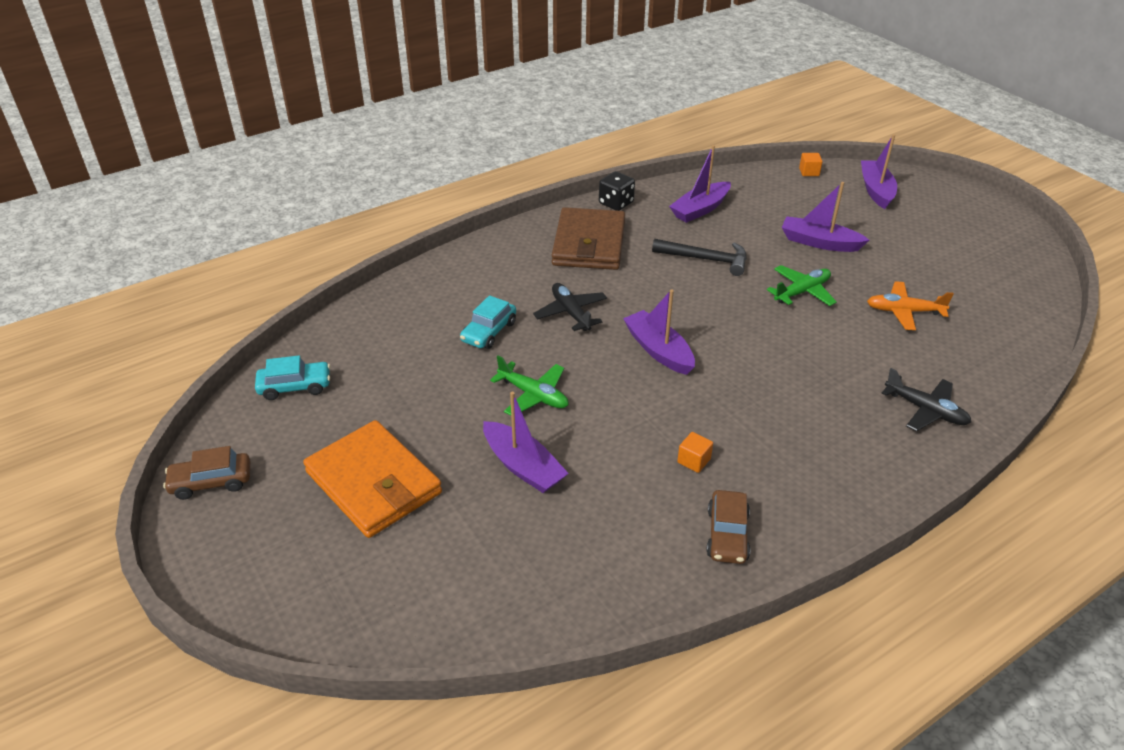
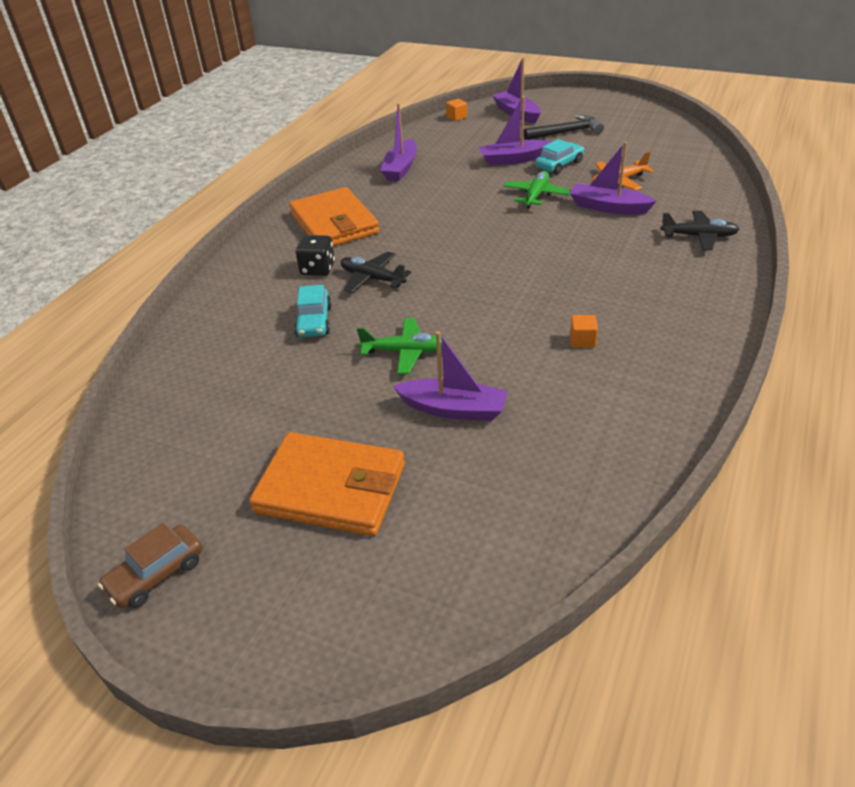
camera: 30 degrees left, 0 degrees up
(295, 387) = (164, 447): turquoise car -> turquoise car (559, 165)
(589, 244) = (334, 223): brown wallet -> orange wallet
(616, 203) = (326, 187): black dice -> black dice (317, 269)
(658, 350) = (473, 276): purple boat -> purple boat (608, 207)
(705, 259) = (441, 200): black hammer -> black hammer (566, 132)
(727, 535) = (661, 379): brown car -> none

